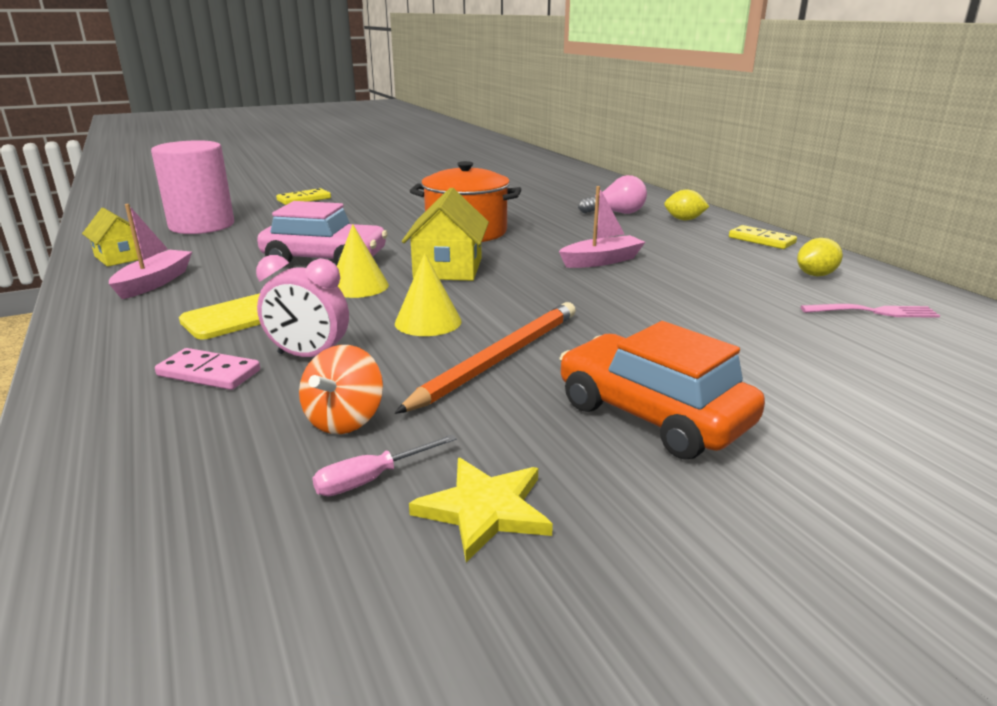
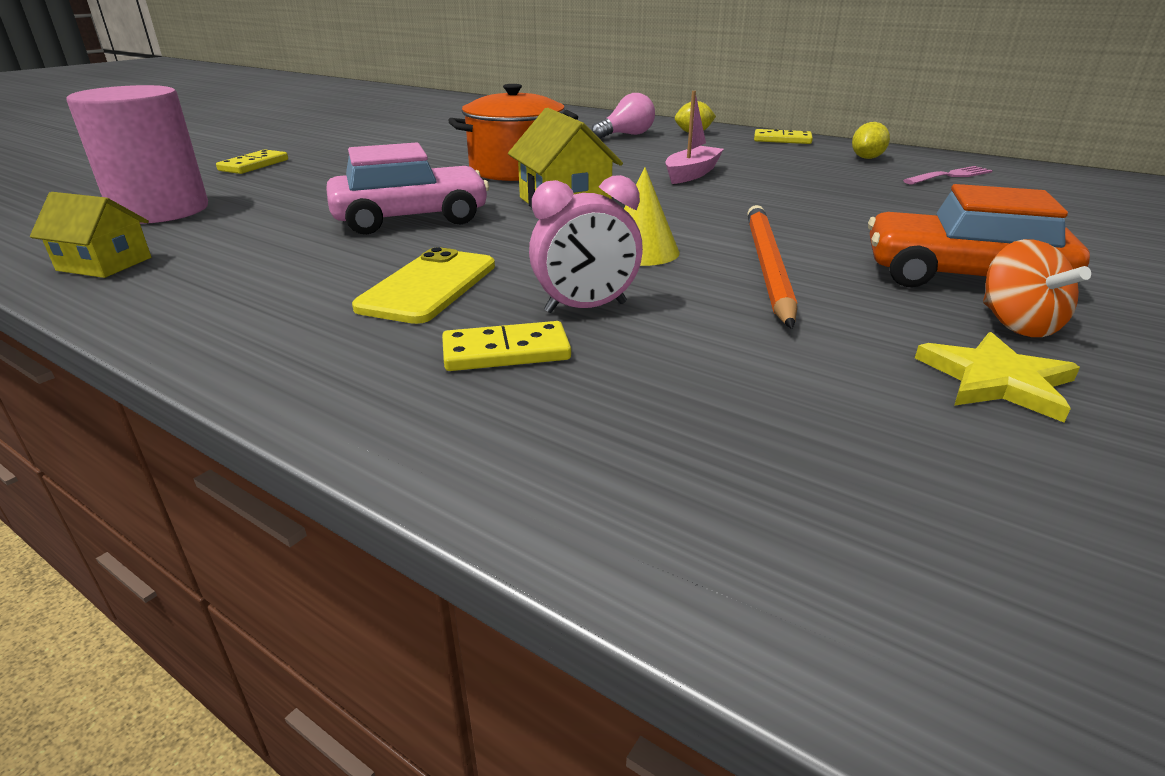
camera: 30 degrees left, 5 degrees up
(154, 282) = (224, 281): pink boat -> none
(209, 373) = (506, 352): pink domino -> yellow domino
(345, 420) = (741, 351): orange spinning top -> orange spinning top (1017, 325)
(358, 286) = (503, 235): yellow cone -> none
(371, 479) = (867, 390): pink screwdriver -> none

